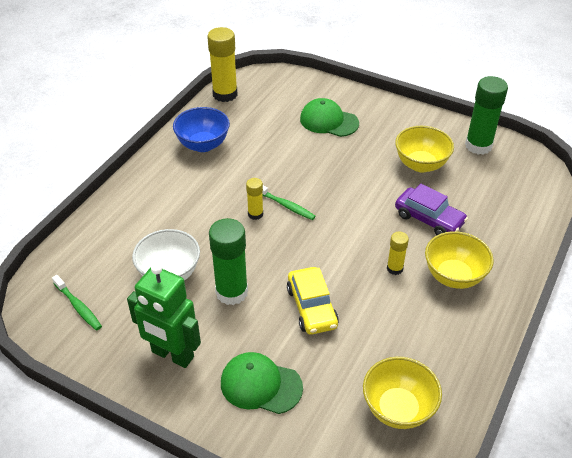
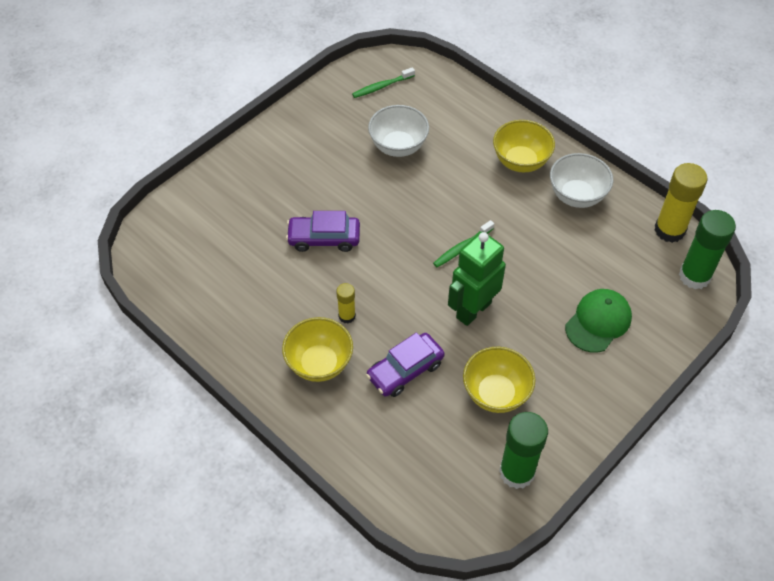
camera: 105 degrees right, 10 degrees up
(172, 355) = (310, 138): green robot -> green robot (473, 310)
(203, 145) = (576, 196): blue bowl -> white bowl
(231, 292) = (362, 185): green glue stick -> green glue stick (694, 276)
(255, 214) = (456, 220): yellow glue stick -> none
(260, 385) = (259, 187): green cap -> none
(312, 307) = (324, 238): yellow car -> purple car
(398, 409) = (199, 271): yellow bowl -> yellow bowl (520, 161)

